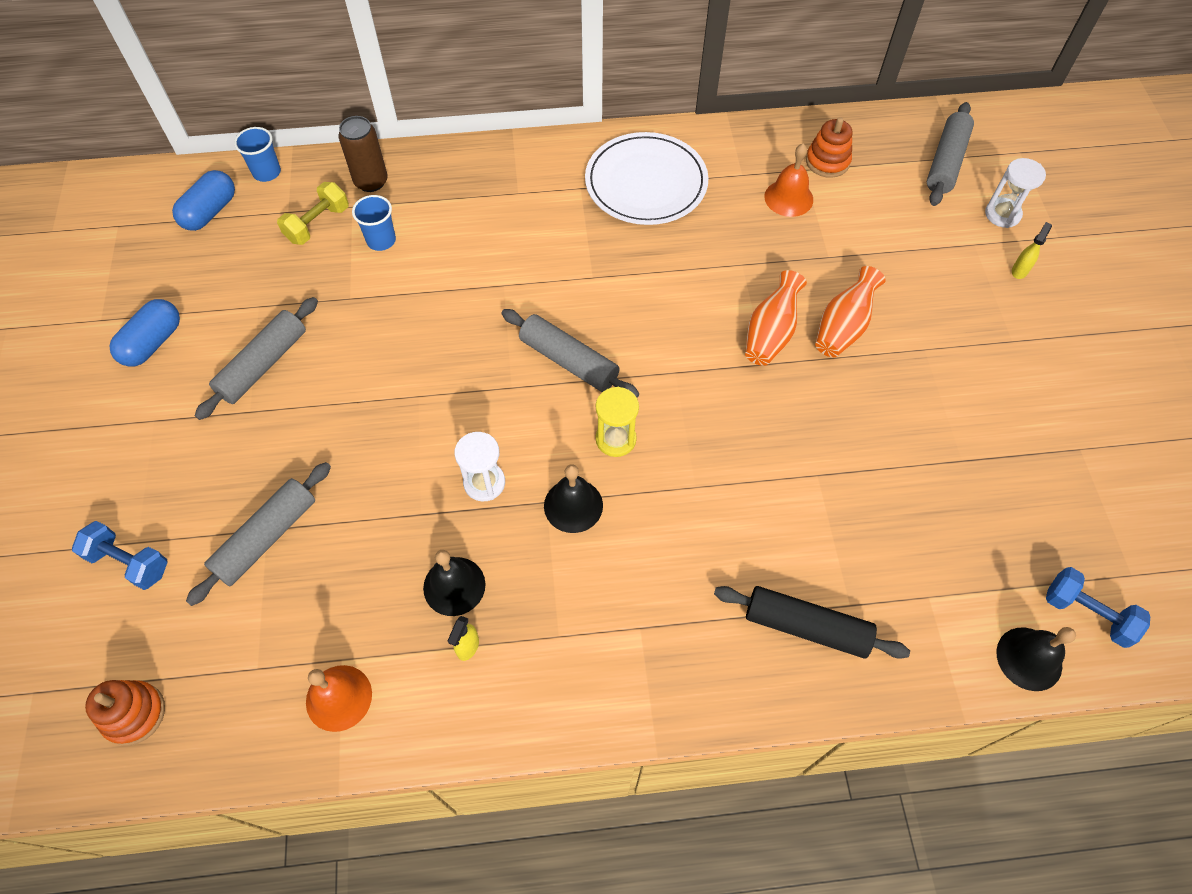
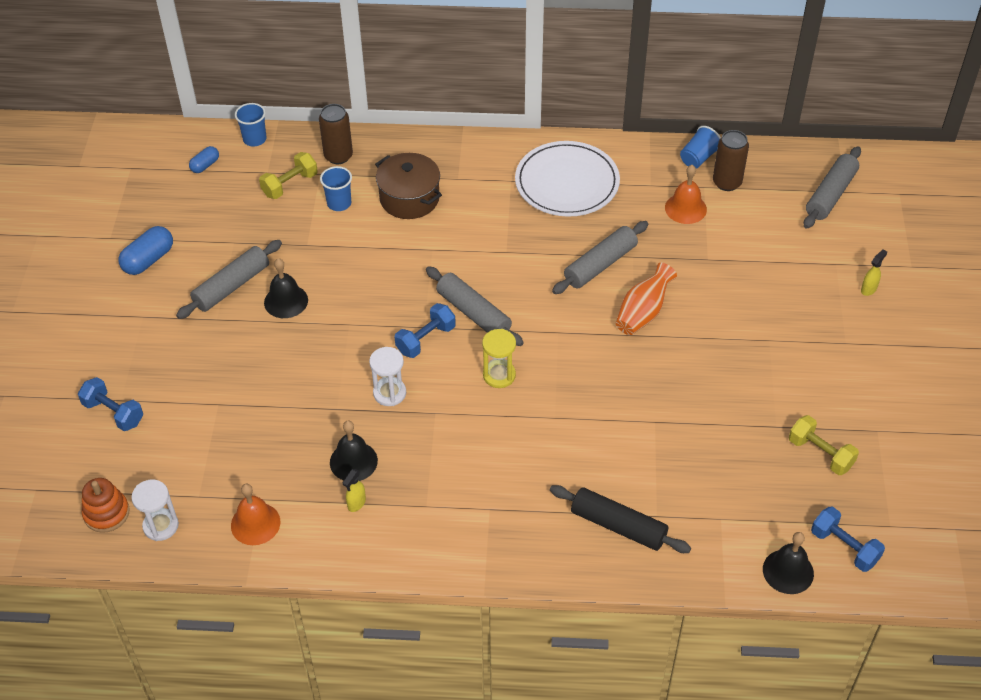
camera: 10 degrees right, 10 degrees down
(210, 212) = (205, 165): blue capsule -> blue capsule, size x0.60
(266, 537) = (217, 409): grey rolling pin -> grey rolling pin (600, 264)
(465, 224) = (409, 198): none -> brown pot
(517, 404) = (426, 339): none -> blue dumbbell
(573, 505) = (455, 418): black bell -> black bell (286, 301)
(788, 136) = (698, 158): none -> blue cup
(827, 161) = (727, 182): orange stacking toy -> brown can
(842, 328) = (704, 315): orange vase -> none
(1002, 214) = (867, 243): white hourglass -> white hourglass (161, 526)
(1023, 489) = (820, 454): none -> yellow dumbbell

